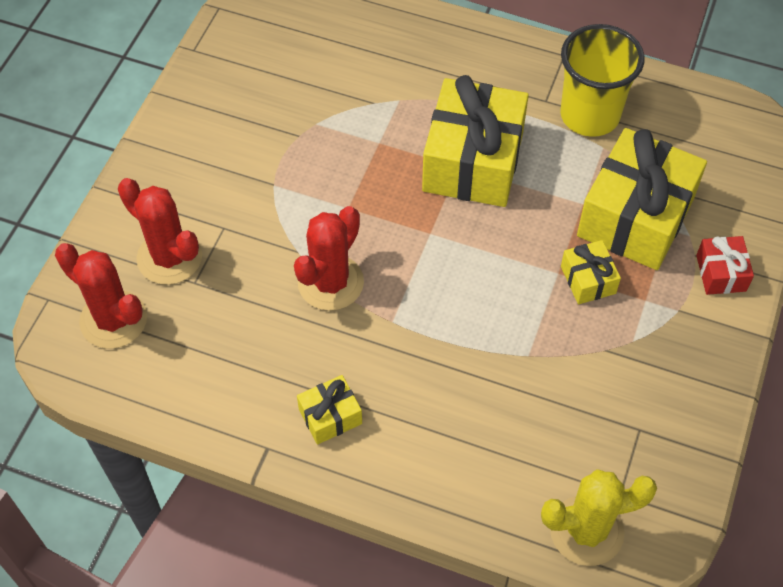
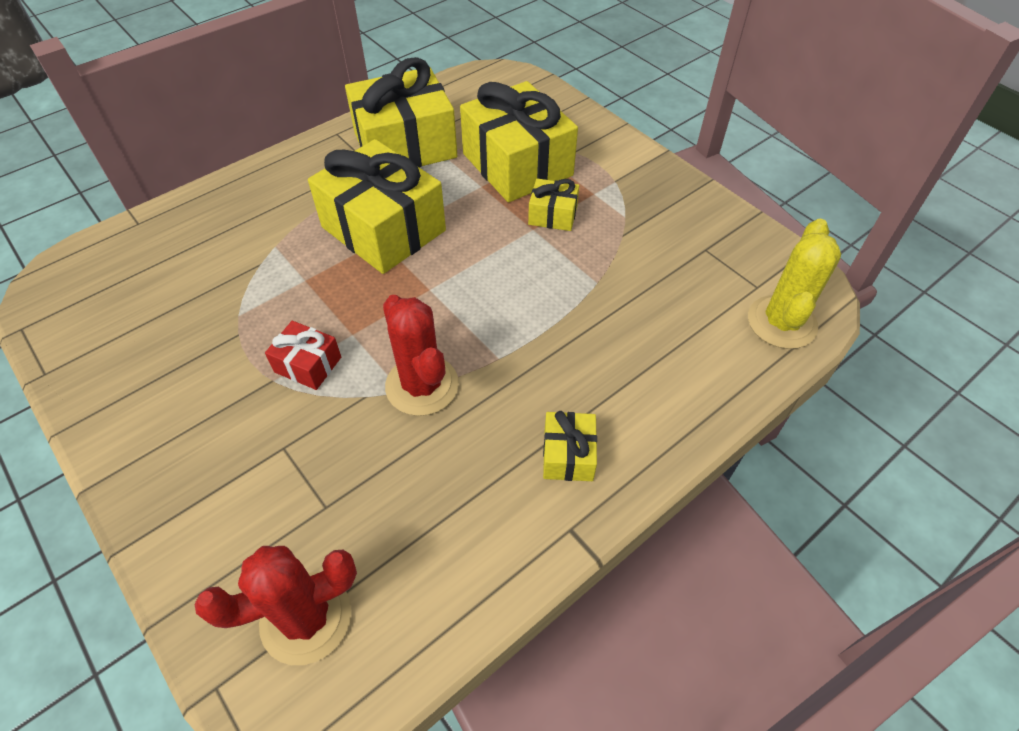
camera: 60 degrees left, 5 degrees down
(169, 257) = (274, 517): red cactus -> none
(589, 115) = (405, 145): yellow cup -> yellow gift
(721, 273) = (599, 146): red gift -> red gift (308, 364)

